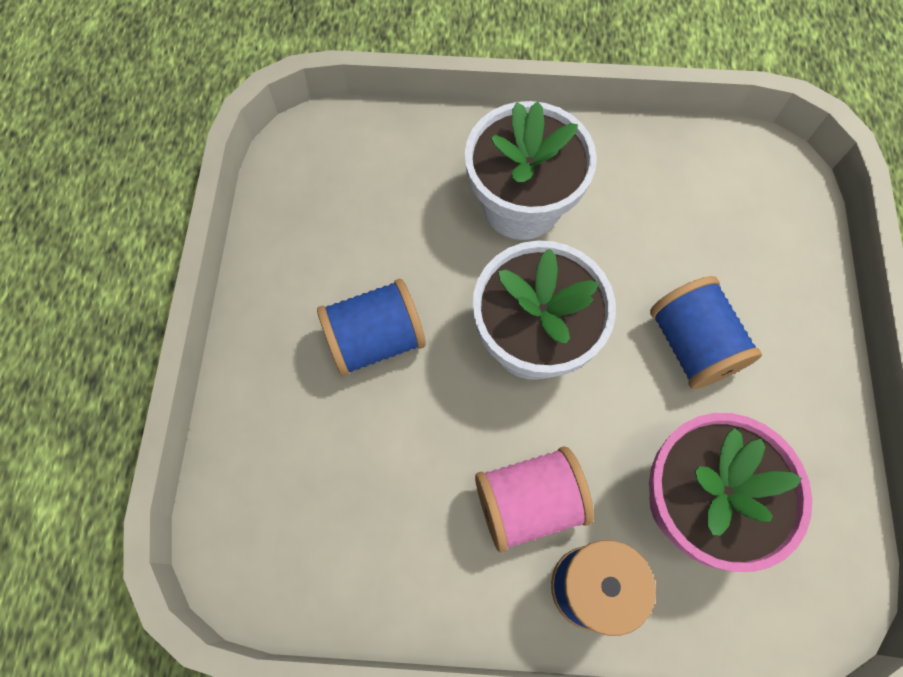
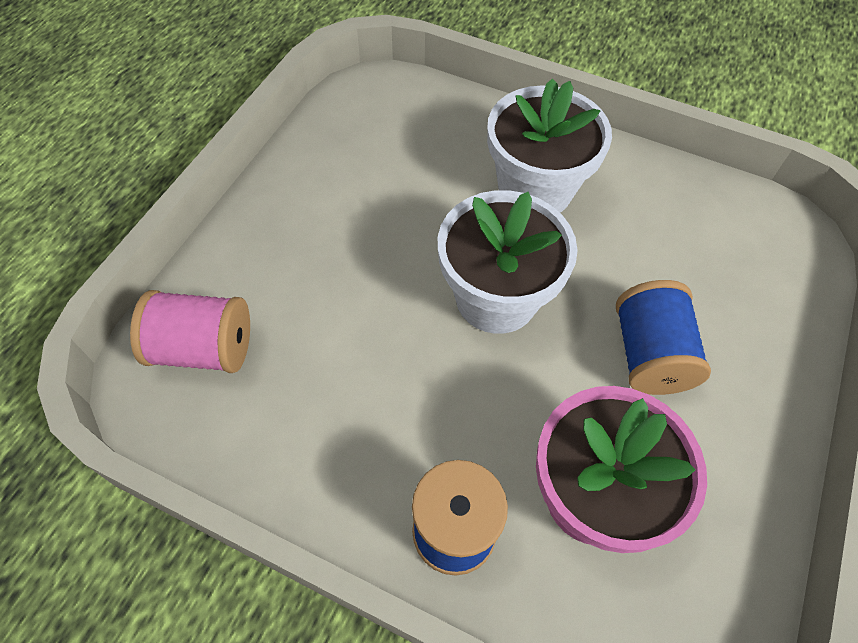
camera: 20 degrees right, 10 degrees down
(375, 339) = (356, 250): blue spool -> none
(529, 503) = (429, 433): pink spool -> pink spool (204, 349)

